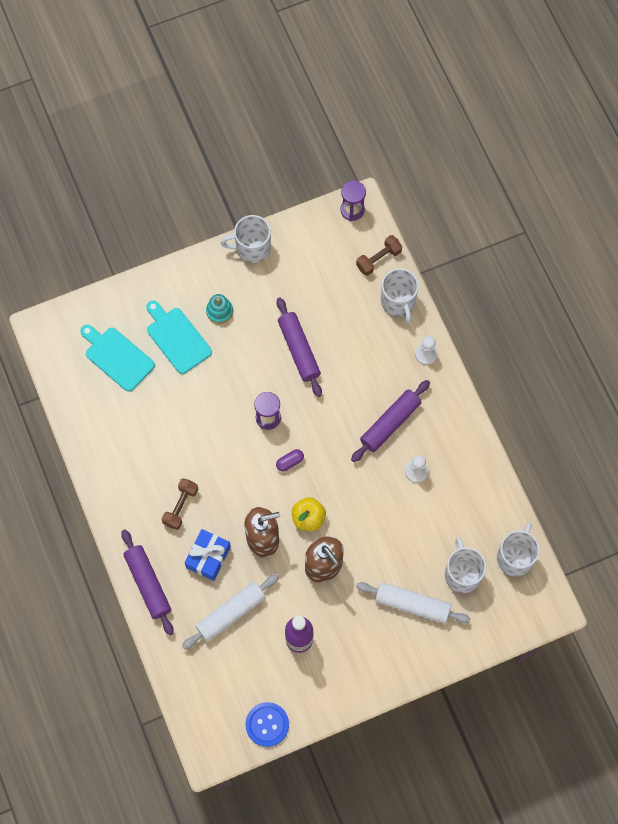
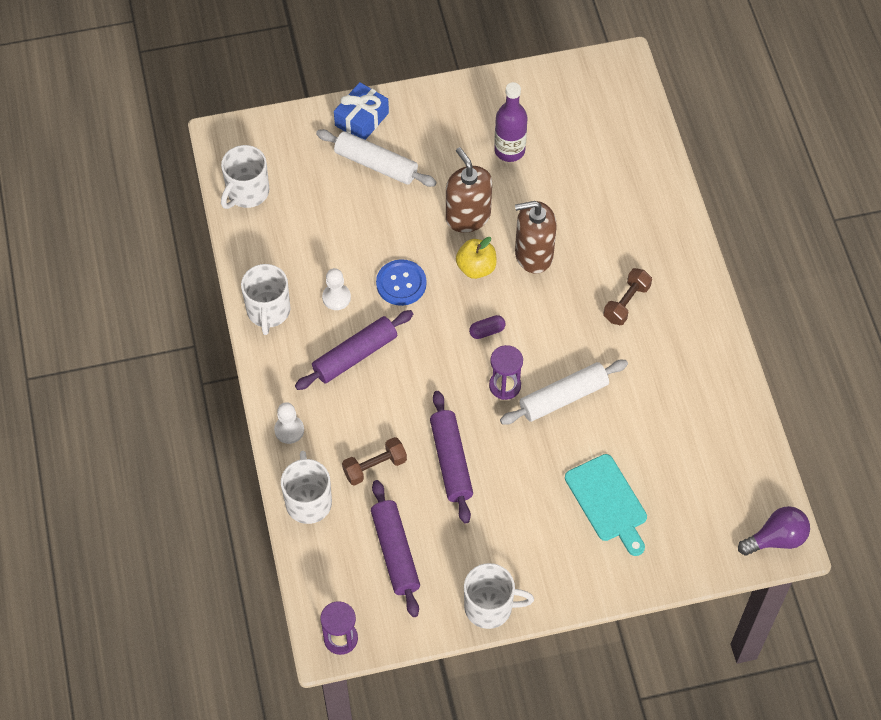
camera: 170 degrees left, 10 degrees down
(50, 331) = (776, 538): none -> purple light bulb
(117, 357) = (688, 490): turquoise cutting board -> none
(148, 584) = (674, 229): purple rolling pin -> purple rolling pin (395, 552)
(208, 557) = (600, 245): blue gift -> blue gift (361, 119)
(219, 311) = (547, 527): turquoise stacking toy -> none
(231, 613) = (582, 186): white rolling pin -> white rolling pin (563, 397)
(267, 724) = (558, 79): blue button -> blue button (401, 283)
(378, 259) = (321, 563): brown dumbbell -> brown dumbbell (375, 467)
(462, 574) = (312, 185): white mug -> white mug (268, 311)

